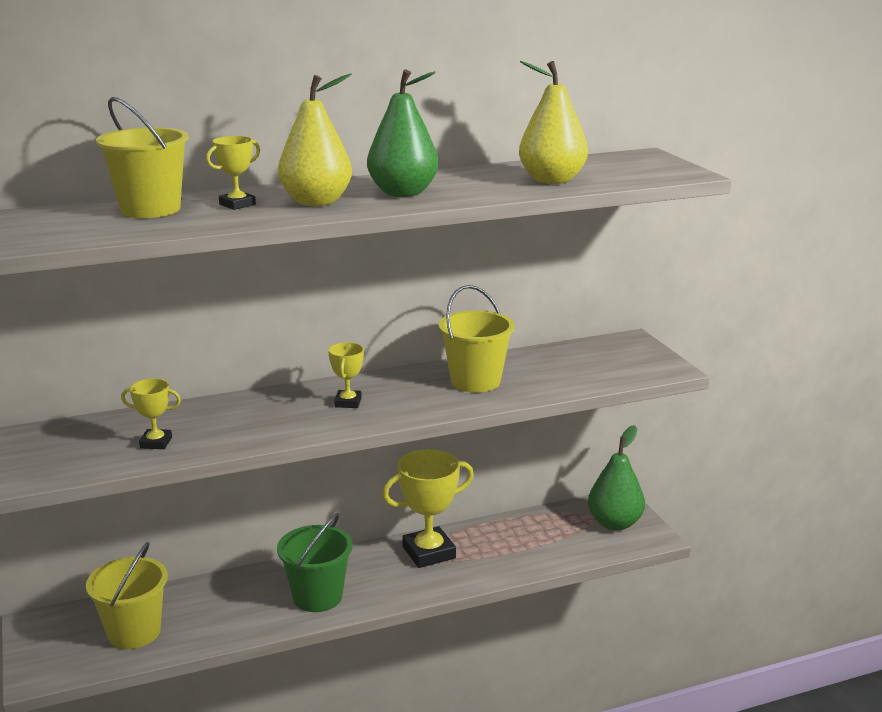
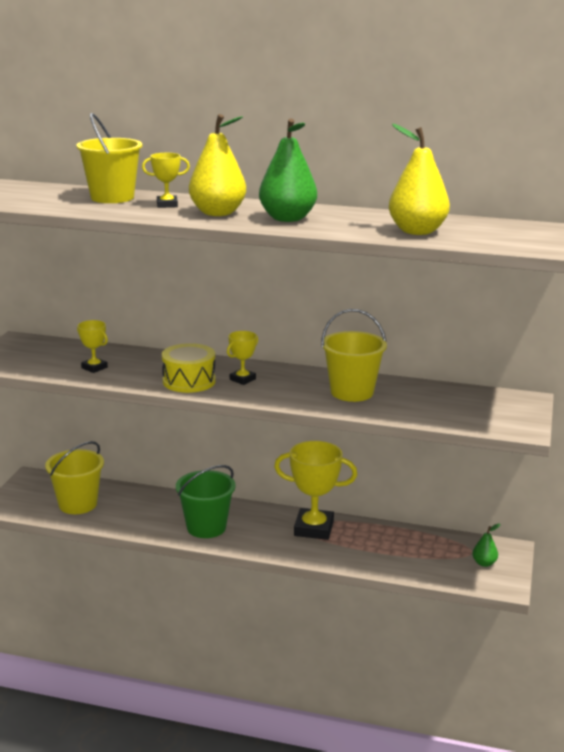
camera: 35 degrees right, 0 degrees up
(293, 423) = (189, 381): none -> yellow drum
(614, 523) = (484, 563): green pear -> green pear, size x0.48

